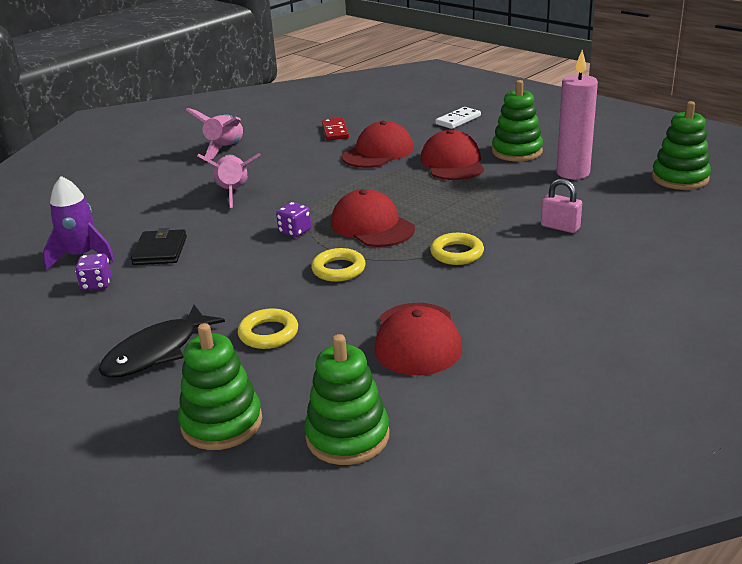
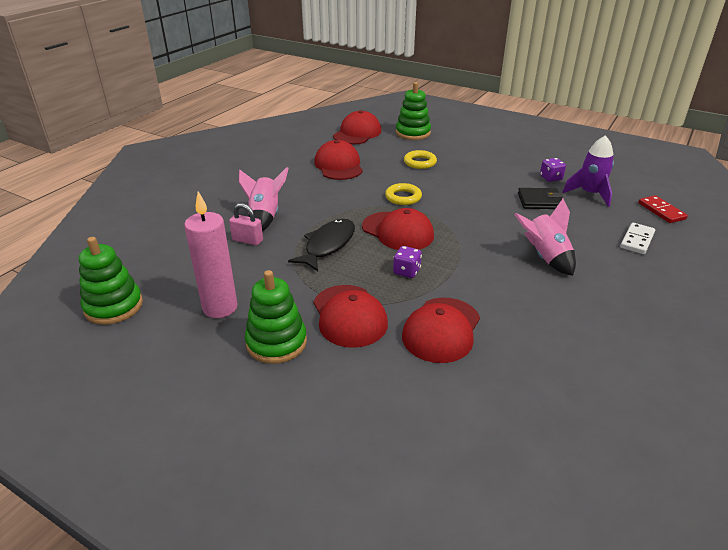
camera: 165 degrees right, 5 degrees up
(157, 352) = (470, 152): black fish -> black fish (328, 245)
(160, 251) = (540, 201): black wallet -> black wallet turned 75 degrees counterclockwise
(225, 149) = (629, 324): pink rocket -> pink rocket (265, 217)
(295, 231) = (455, 222): purple dice -> purple dice (406, 271)
(335, 131) = (525, 374): red domino -> red domino (661, 211)
(347, 436) = (357, 133): green stacking toy -> red cap
(457, 253) = (326, 213): yellow ring -> none
(458, 120) = (361, 419): white domino -> white domino (637, 240)

